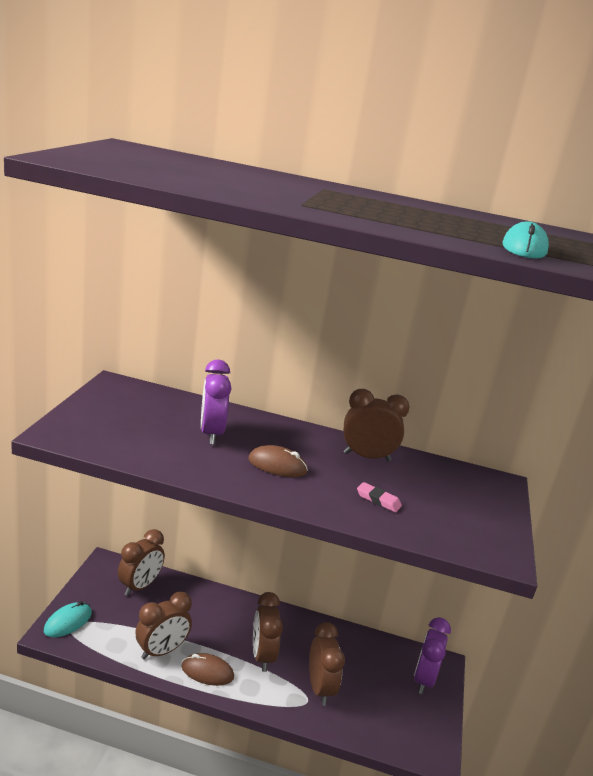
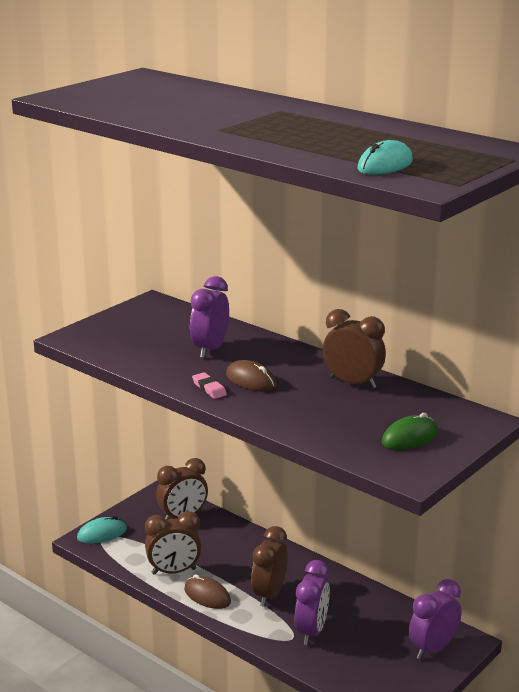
camera: 30 degrees right, 0 degrees up
(320, 688) = (311, 631): brown clock -> purple clock
(378, 500) = (326, 418): pink eraser -> pink eraser (209, 388)
(463, 511) = (409, 437): none -> green mouse

